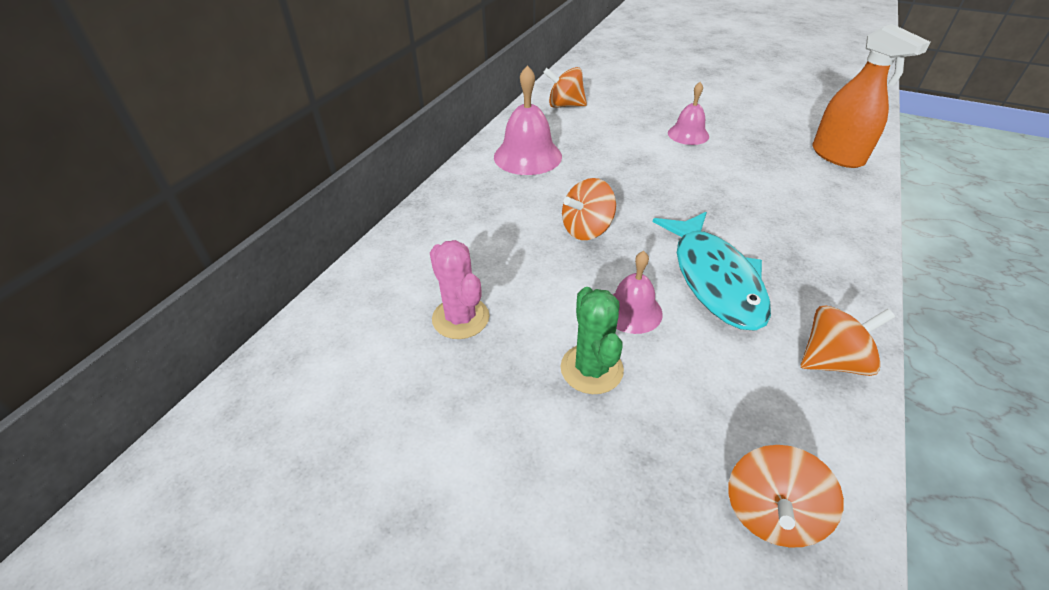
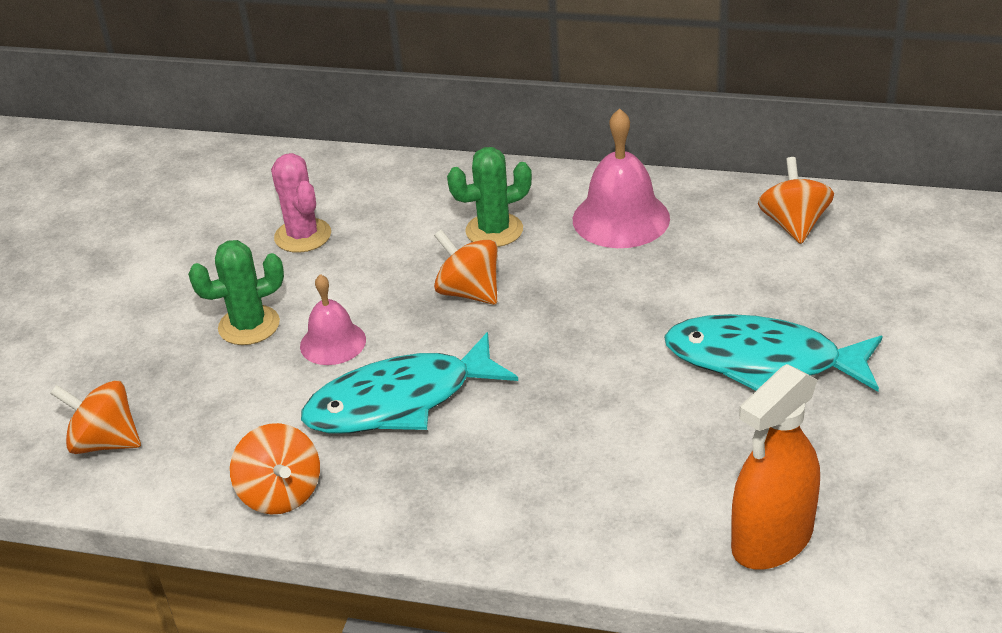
camera: 80 degrees right, 5 degrees down
(460, 318) = (303, 236): pink cactus -> pink cactus turned 75 degrees counterclockwise
(513, 208) = (494, 230): none -> green cactus
(688, 134) = (762, 361): pink bell -> turquoise fish

